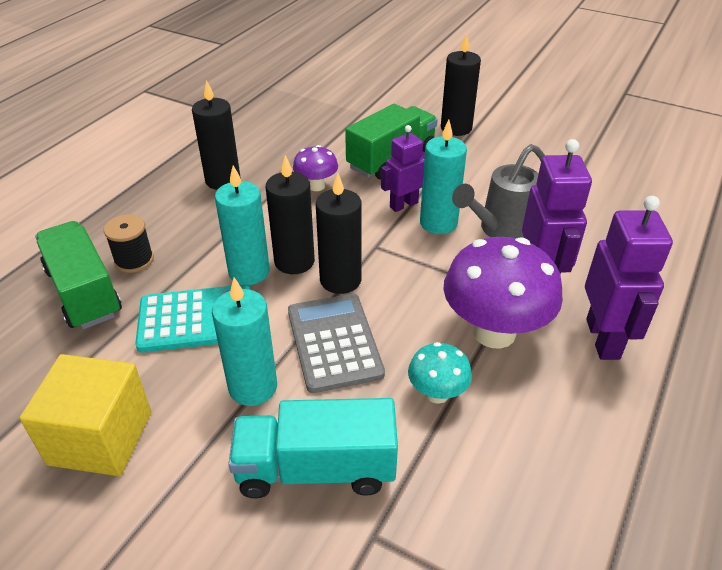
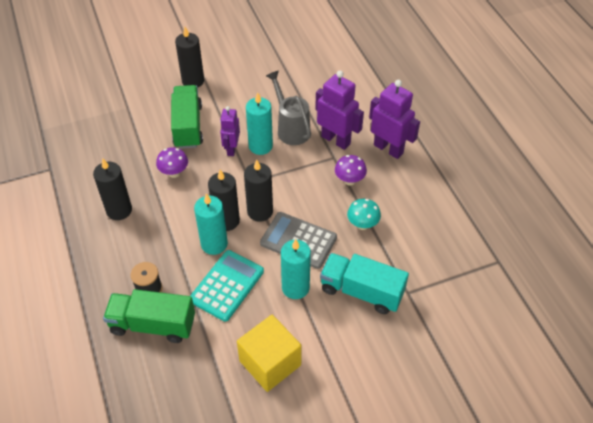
camera: 50 degrees left, 10 degrees up
(316, 469) = (361, 291): turquoise truck -> turquoise truck turned 75 degrees clockwise
(494, 332) = (349, 180): purple mushroom -> purple mushroom, size x0.51
(499, 230) = (291, 128): grey watering can -> grey watering can turned 150 degrees clockwise

